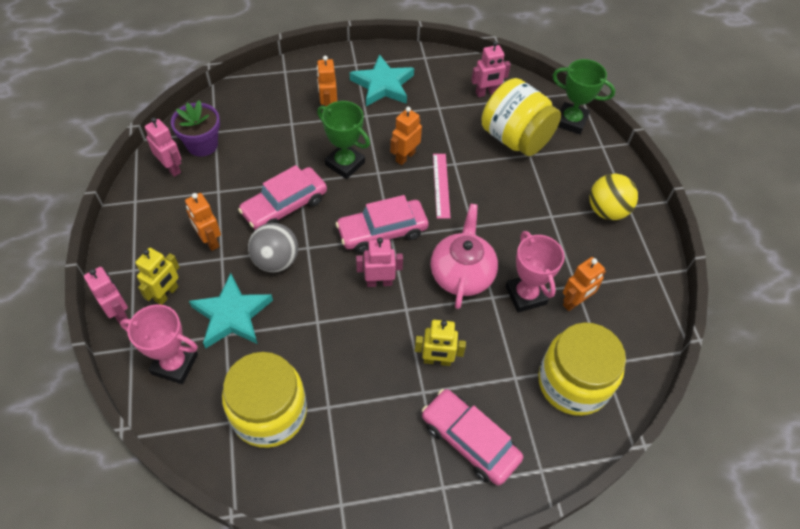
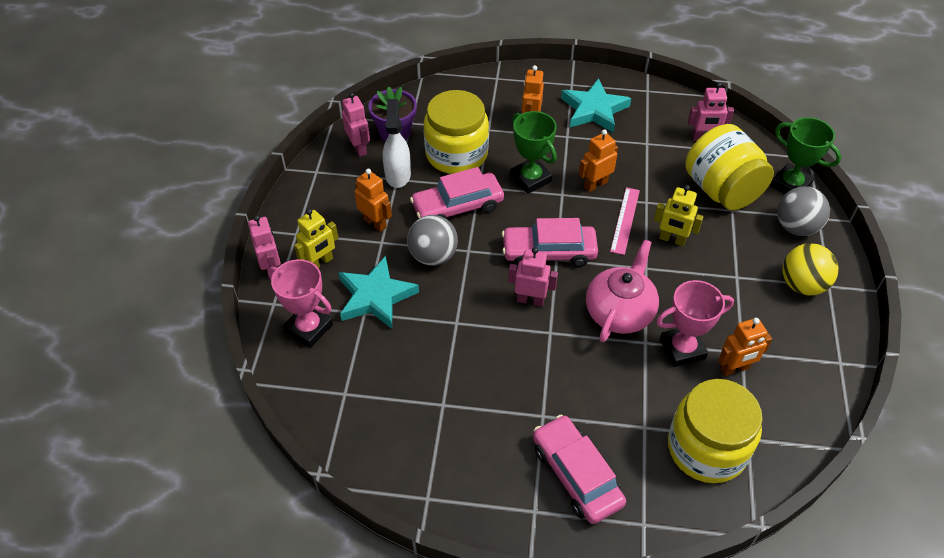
camera: 20 degrees right, 5 degrees down
(209, 240) = (375, 223): orange robot -> orange robot turned 150 degrees clockwise
(217, 186) = (398, 174): none -> white spray bottle
(269, 412) = (384, 395): yellow jar -> yellow jar (456, 154)
(437, 360) = (566, 389): yellow robot -> yellow robot (672, 239)
(525, 295) = (682, 349): pink trophy -> pink trophy turned 75 degrees clockwise
(586, 159) = (796, 227): none -> grey ball

